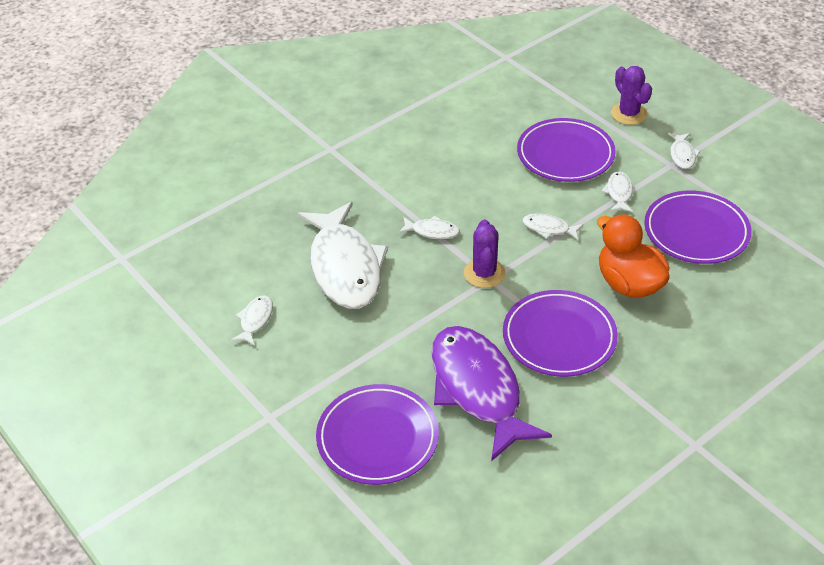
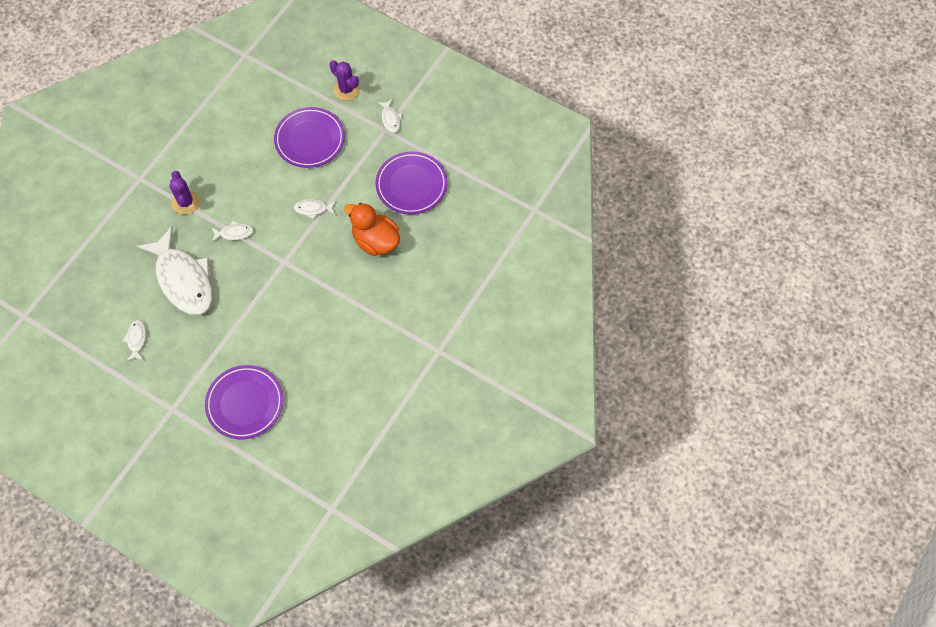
camera: 20 degrees left, 20 degrees up
(478, 389) = (298, 350): purple fish -> none
(484, 273) = (279, 259): purple cactus -> purple cactus (185, 202)
(559, 337) = (340, 296): purple plate -> none
(619, 193) = (354, 165): white fish -> none

